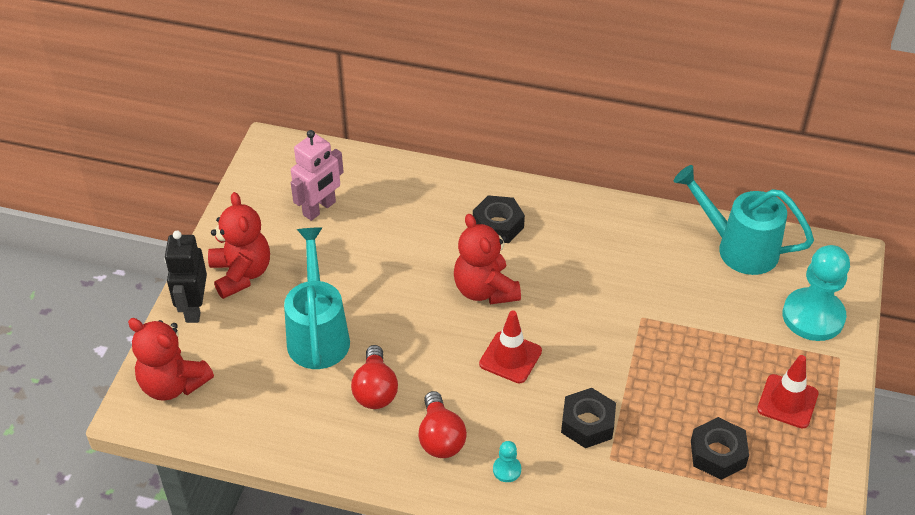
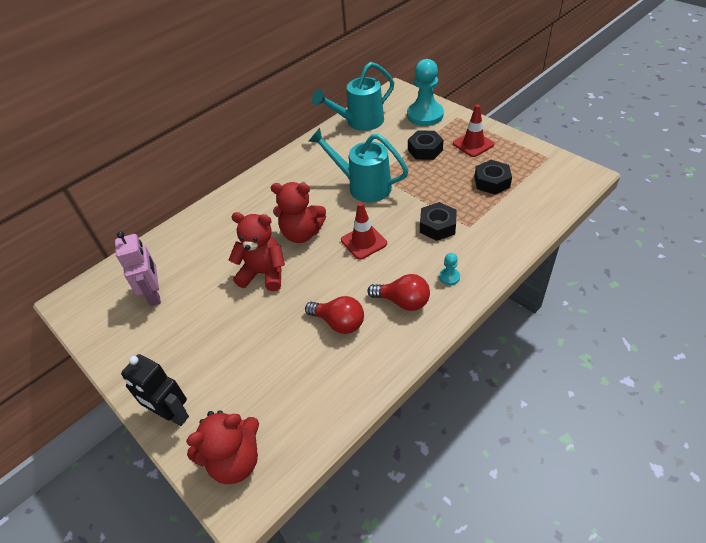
camera: 55 degrees left, 0 degrees up
(241, 274) = (168, 367): red teddy bear -> red teddy bear (264, 273)
(318, 334) = (265, 338): turquoise watering can -> turquoise watering can (364, 186)
(498, 225) = (257, 208): black nut -> black nut (425, 150)

